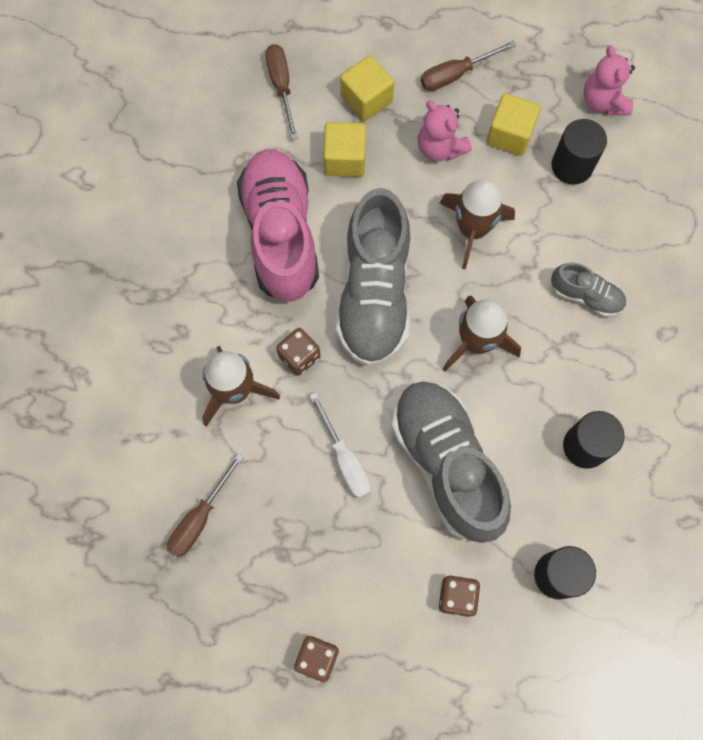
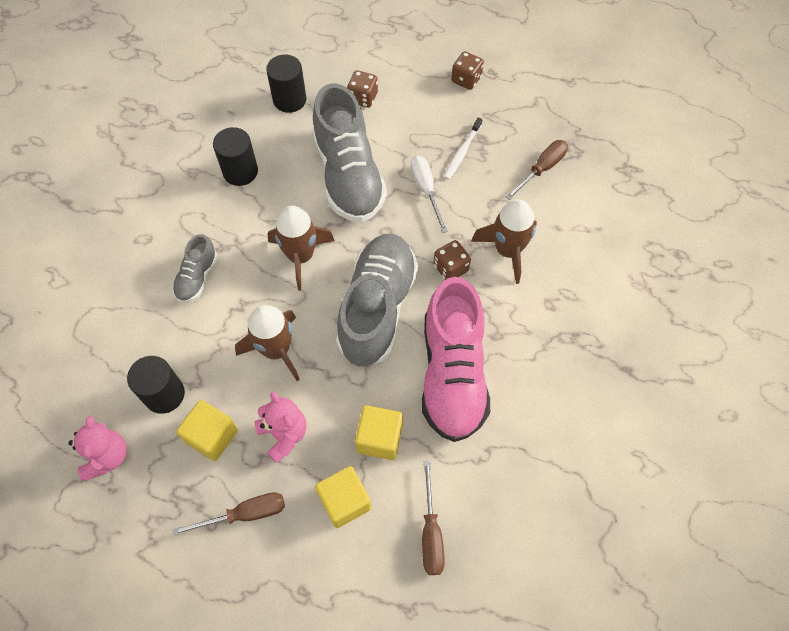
camera: 170 degrees left, 10 degrees down
(307, 526) = (462, 152): none -> white toothbrush
(586, 296) = (197, 277): grey shoe -> grey shoe turned 105 degrees counterclockwise

